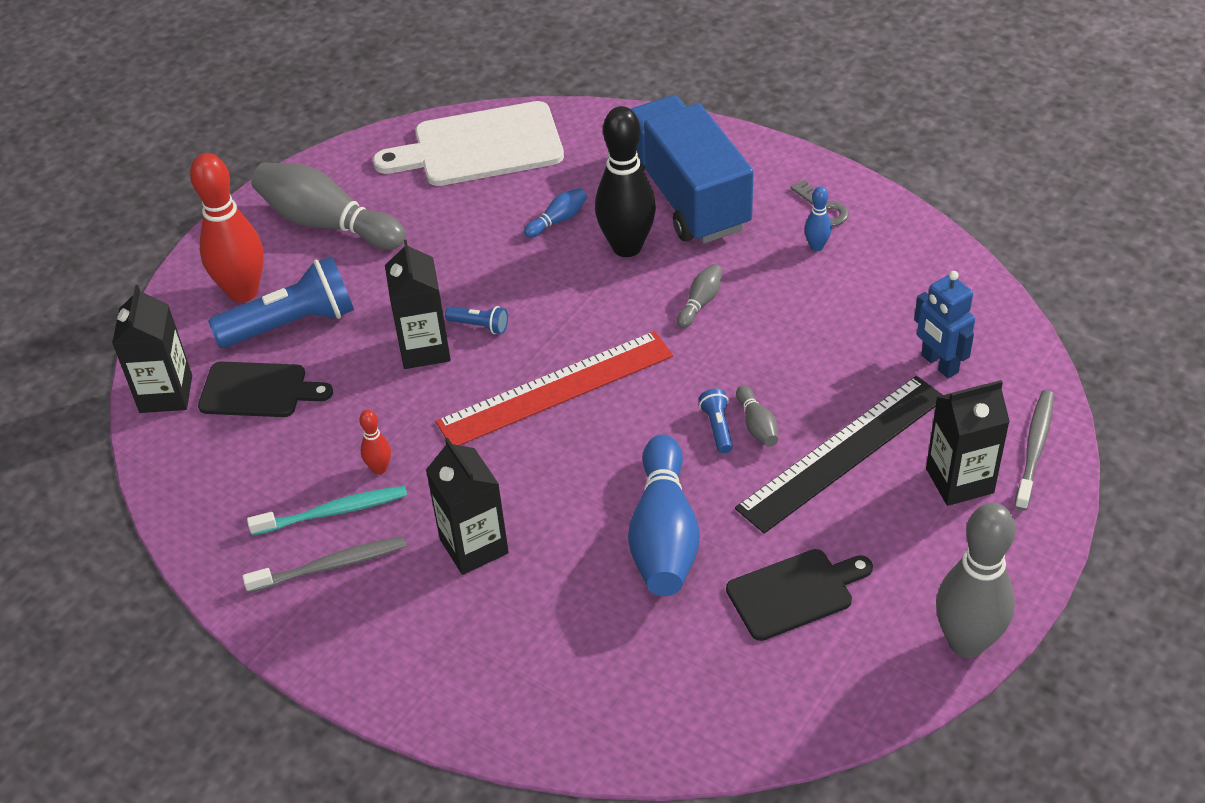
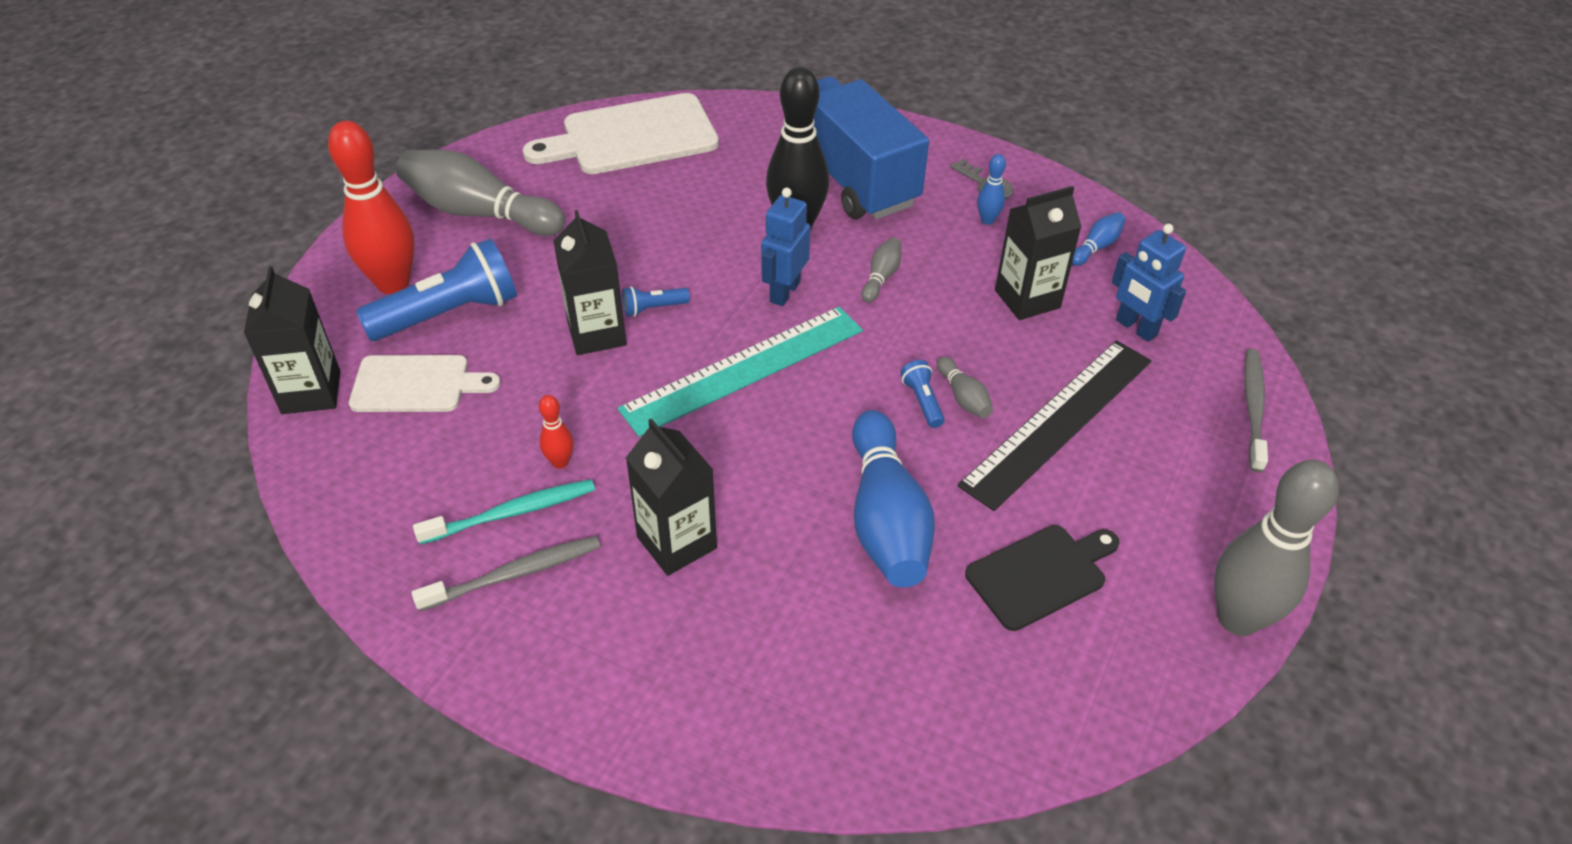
camera: 10 degrees left, 0 degrees up
(258, 391) = (416, 384): black cutting board -> white cutting board
(479, 326) = (653, 308): blue flashlight -> blue flashlight turned 150 degrees clockwise
(556, 389) = (744, 369): red ruler -> turquoise ruler
(558, 220) = (721, 203): blue bowling pin -> blue bowling pin (1096, 247)
(605, 314) = (784, 292): none -> blue robot
(959, 480) = (1186, 444): black carton -> black carton (1027, 299)

